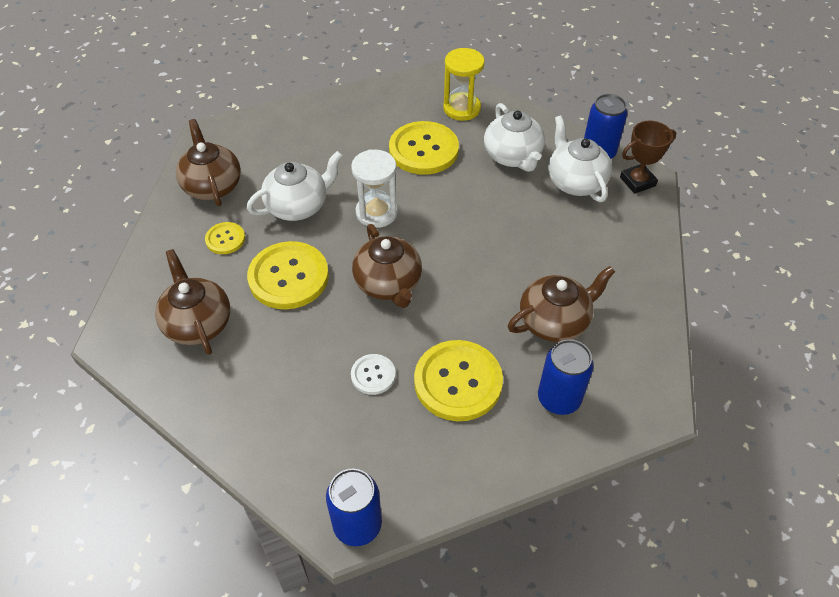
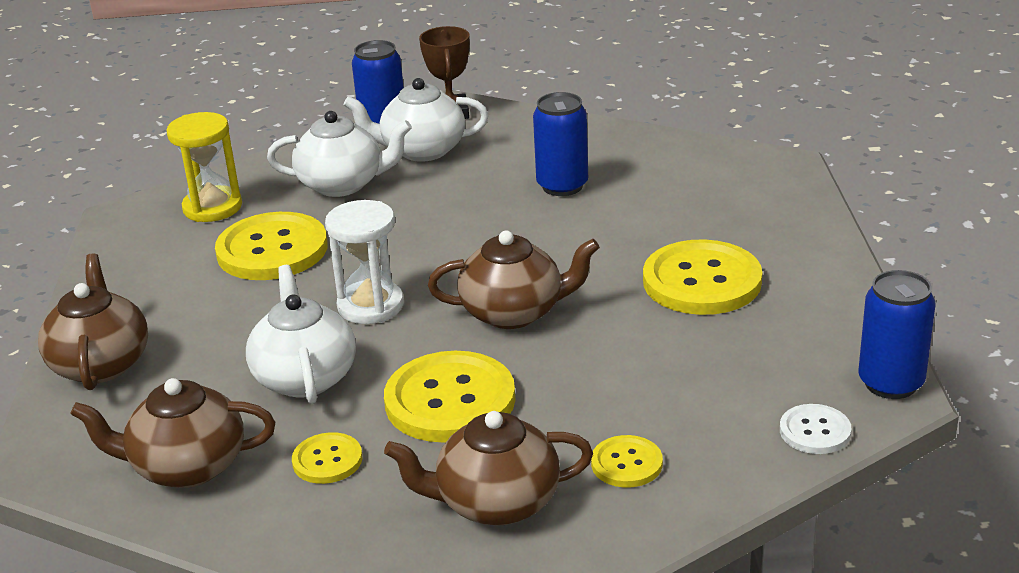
camera: 70 degrees left, 20 degrees down
(241, 379) = (626, 463): none -> yellow button
(373, 375) = (666, 344): white button -> white button (815, 431)
(554, 321) = (638, 202): brown teapot -> brown teapot (101, 364)
(559, 399) = (751, 218): blue can -> blue can (562, 186)

